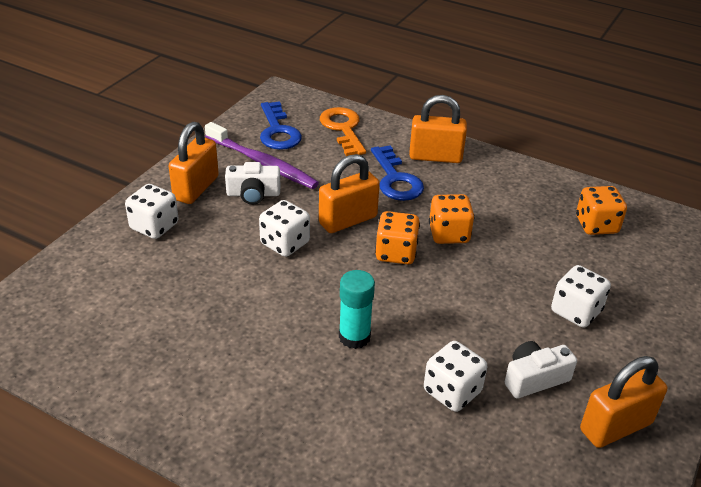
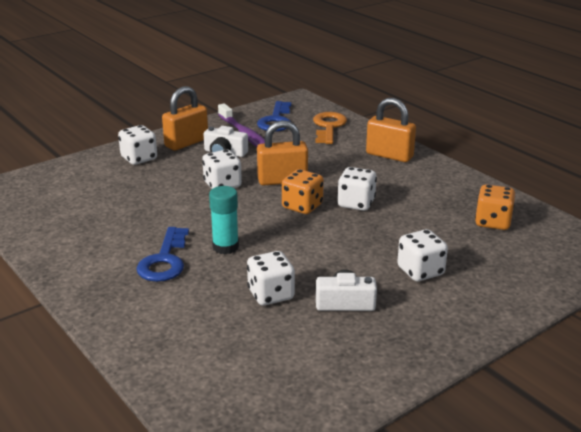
camera: 25 degrees right, 10 degrees down
(396, 179) = (343, 163): blue key -> blue key (164, 260)
(449, 234) = (356, 203): orange dice -> white dice
(615, 427) = (386, 348): orange padlock -> none

